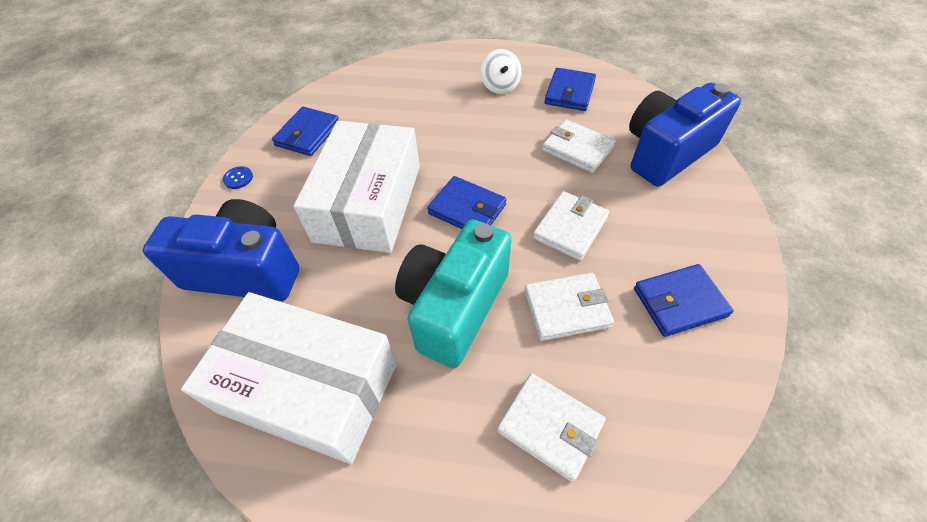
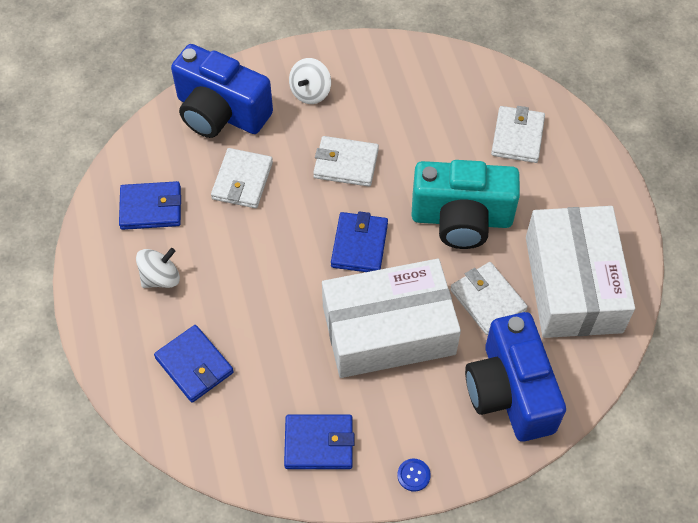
camera: 115 degrees left, 5 degrees up
(566, 308) = (426, 148): white wallet -> white wallet (487, 300)
(679, 302) = (386, 84): blue wallet -> blue wallet (194, 365)
(680, 226) = (310, 92): none -> white spinning top

